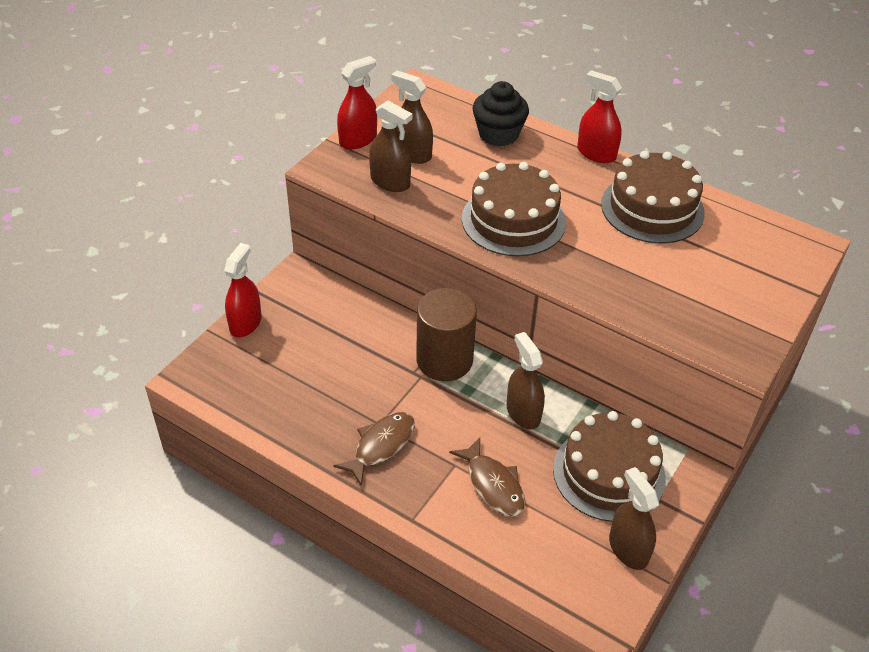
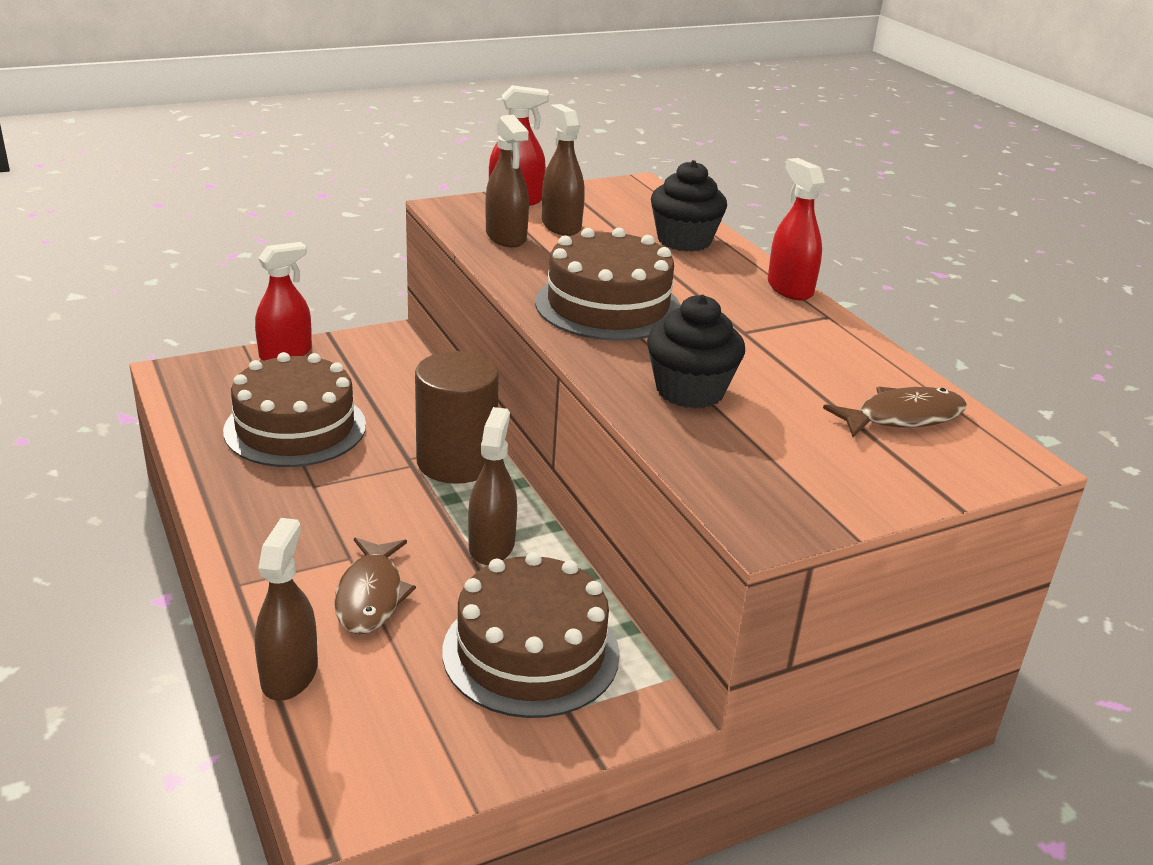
camera: 30 degrees right, 15 degrees down
(381, 446) = (290, 504): brown fish -> brown fish (903, 417)
(623, 273) = (690, 391): none -> black cupcake
(628, 549) = (463, 743): brown spray bottle -> brown spray bottle (289, 674)
(652, 208) = (806, 352): brown cake -> brown cake (295, 428)

